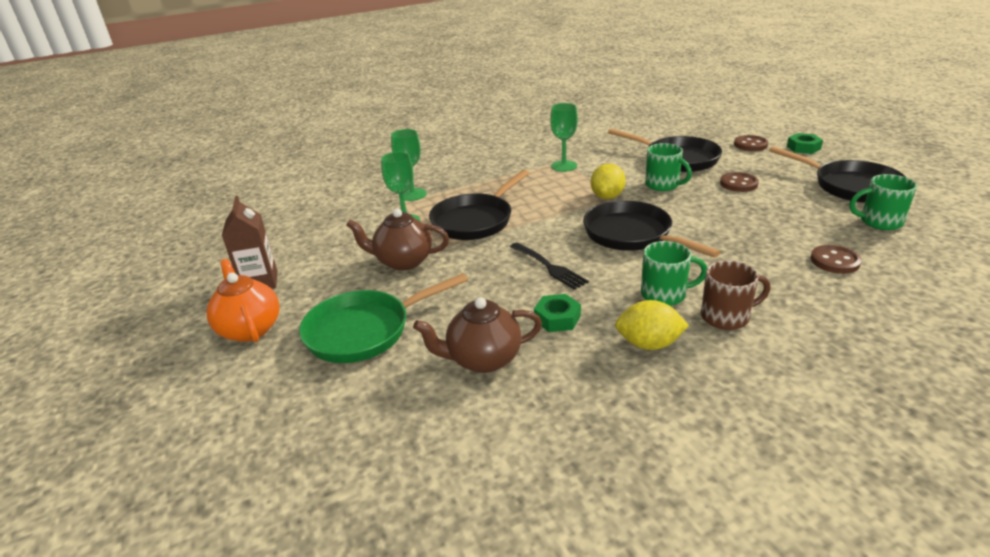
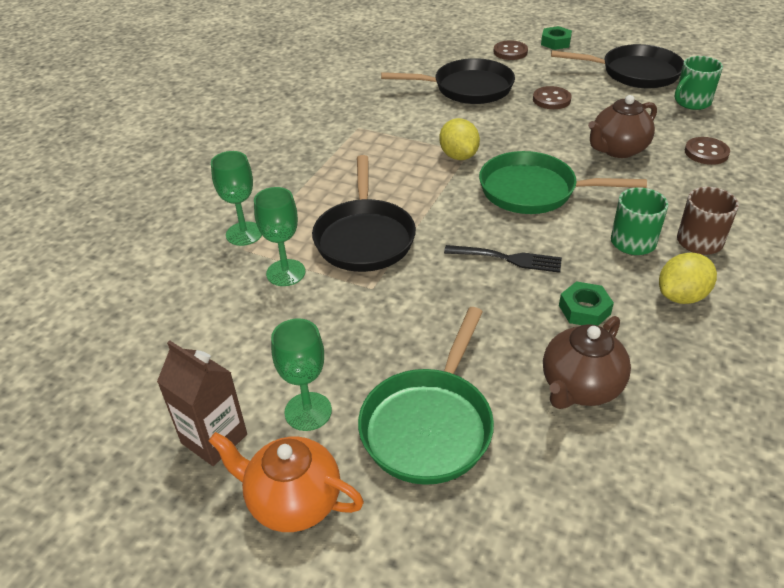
camera: 40 degrees left, 10 degrees up
(403, 261) = (354, 323): brown teapot -> brown teapot (617, 150)
(564, 166) = (369, 134): green goblet -> green goblet (308, 411)
(632, 235) = (534, 191): black pan -> green pan
(663, 185) = (491, 124): green mug -> none

